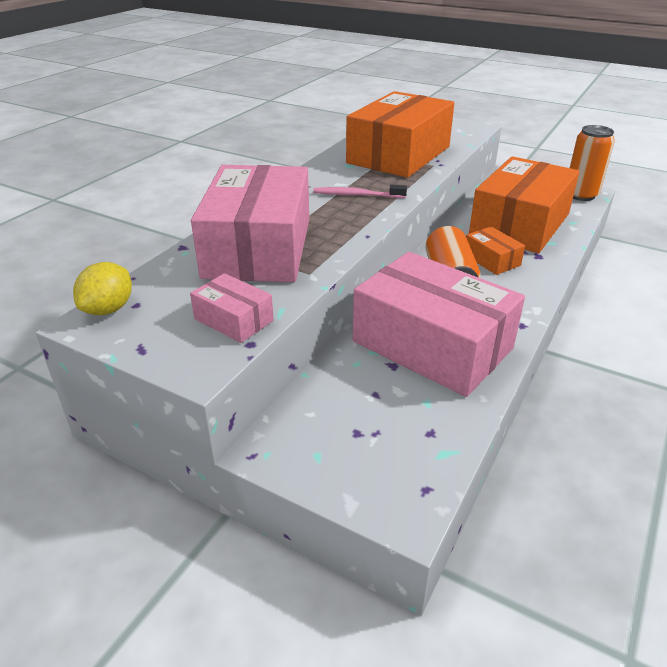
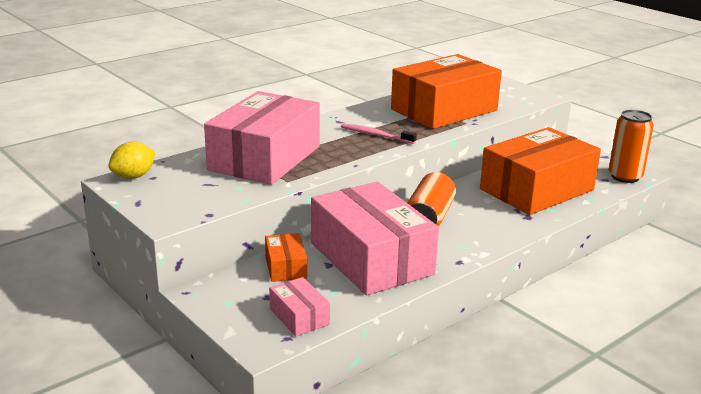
camera: 20 degrees right, 10 degrees down
(234, 320) = (210, 198): pink box -> pink box (299, 316)
(491, 260) = (481, 211): orange box -> orange box (286, 267)

